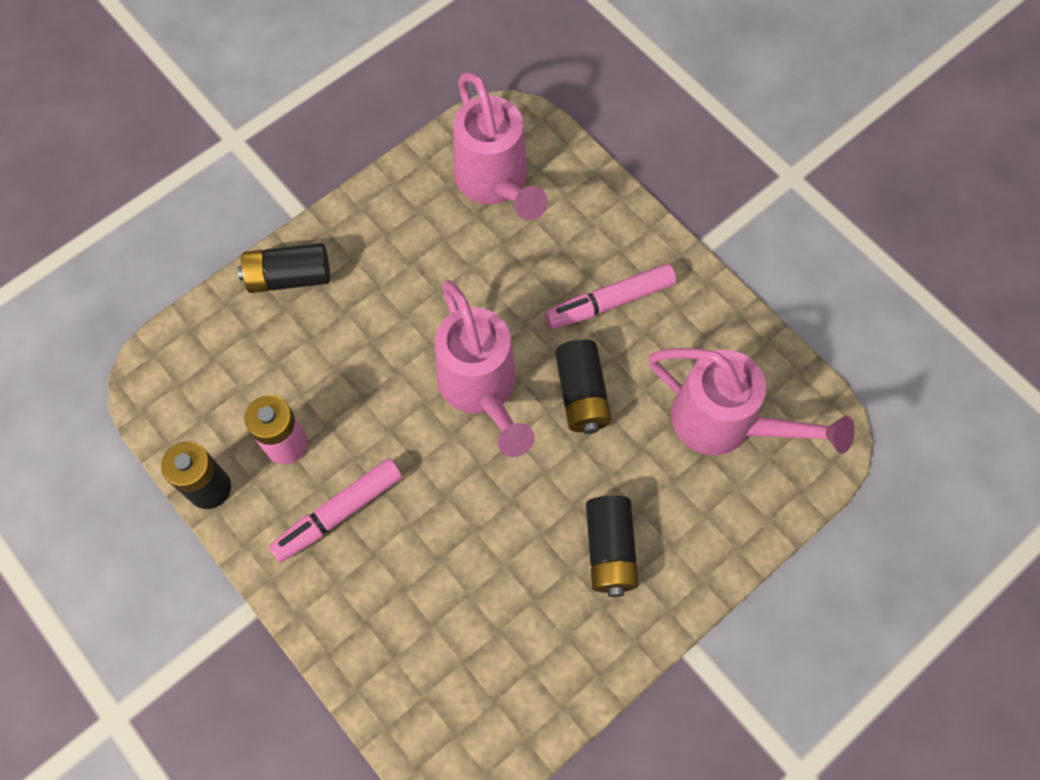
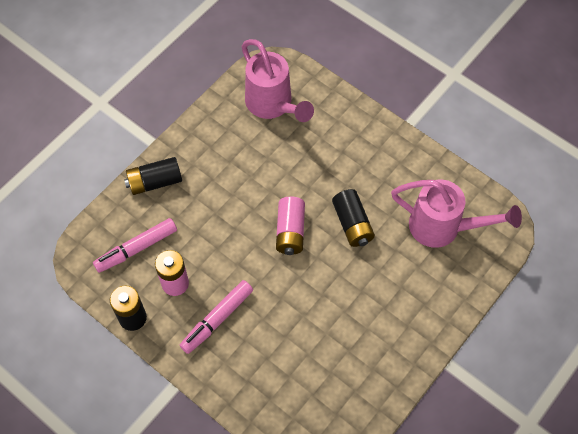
camera: 10 degrees left, 5 degrees down
(481, 390) = (290, 231): pink watering can -> pink battery
(610, 302) = (358, 166): pink marker -> pink marker (136, 248)
(610, 550) = (388, 313): black battery -> none

